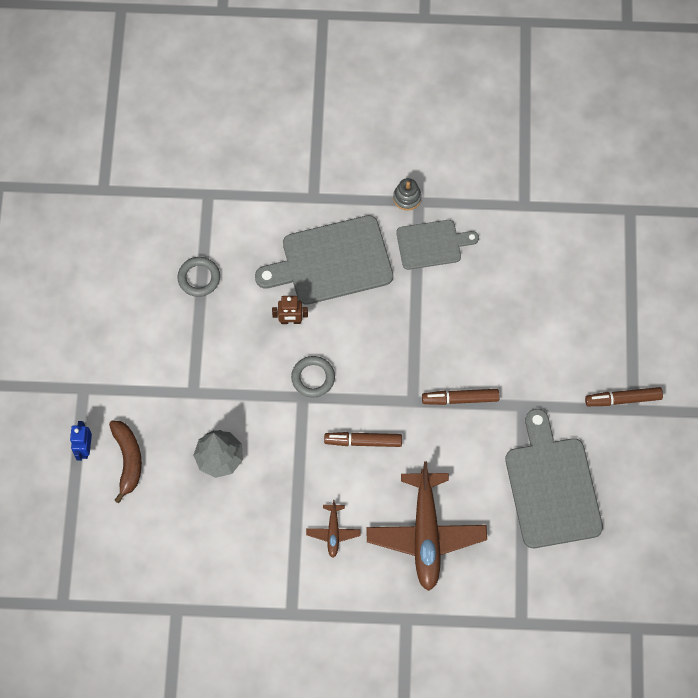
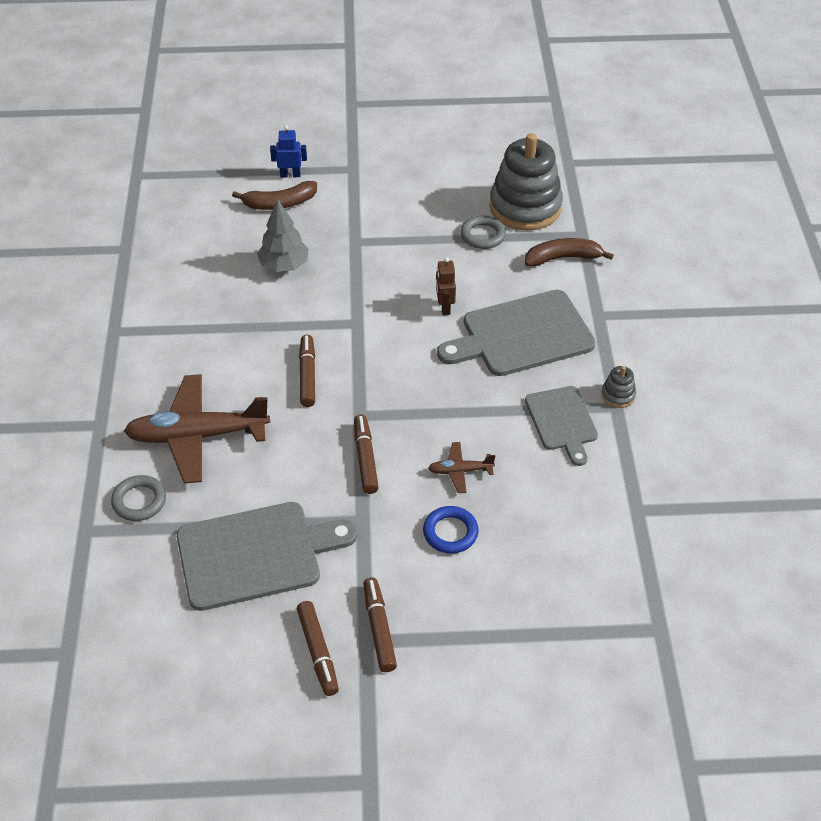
camera: 85 degrees right, 20 degrees down
(164, 236) = (525, 207): none -> grey stacking toy
(238, 214) = (563, 258): none -> brown banana
(313, 378) = (379, 329): grey ring -> grey ring (139, 501)
(331, 261) = (522, 335): grey cutting board -> grey cutting board turned 90 degrees counterclockwise
(333, 532) = (201, 357): brown plane -> brown plane (460, 471)
(538, 341) = (450, 532): none -> blue ring
(641, 443) = (318, 652): none -> brown marker

